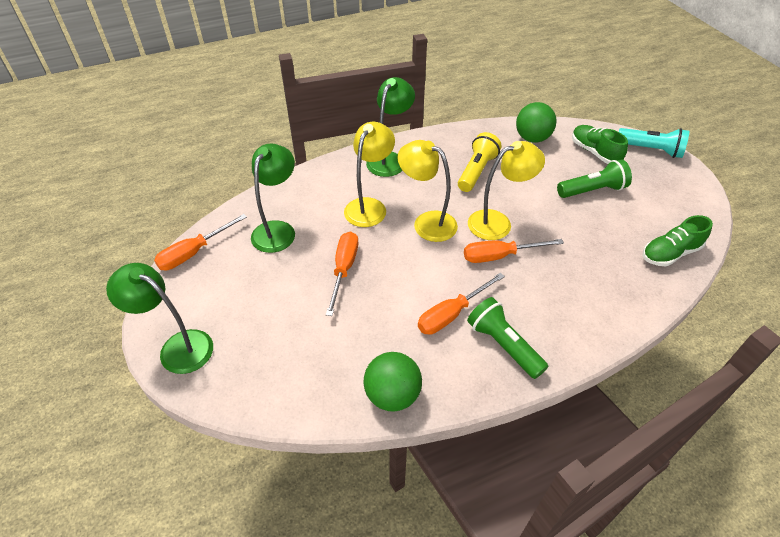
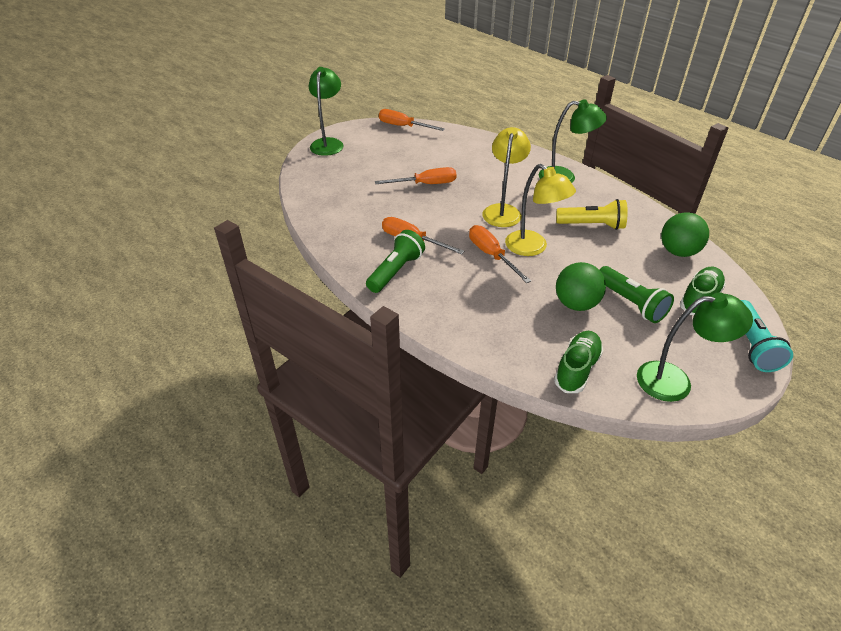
camera: 70 degrees right, 5 degrees down
(277, 230) = (445, 149): green lamp -> green lamp (675, 381)
(369, 206) = (499, 180): yellow lamp -> none
(392, 395) = (328, 228): green ball -> green ball (576, 304)
(670, 253) = (577, 369): green shoe -> green shoe turned 75 degrees clockwise

